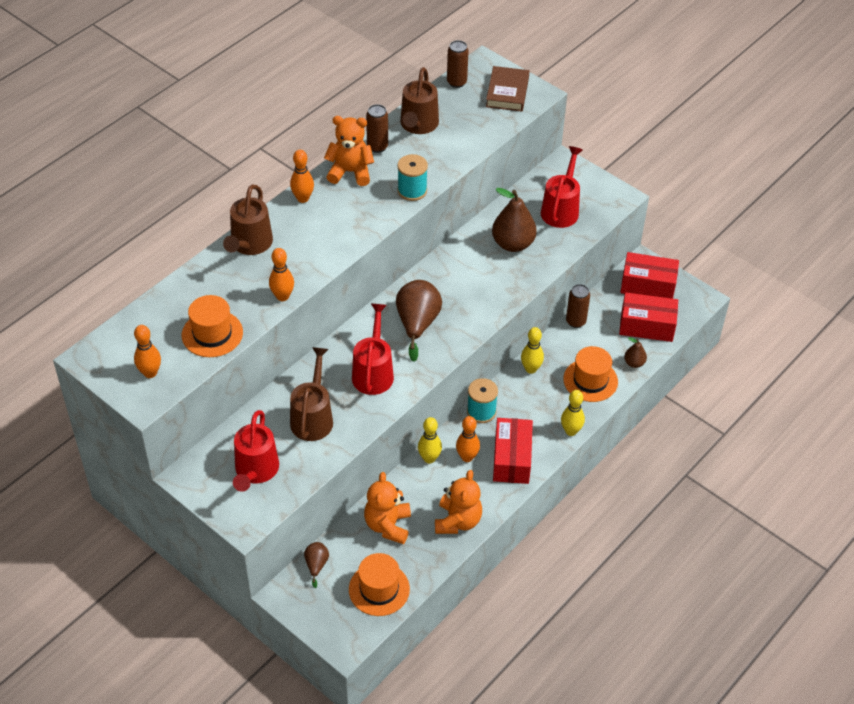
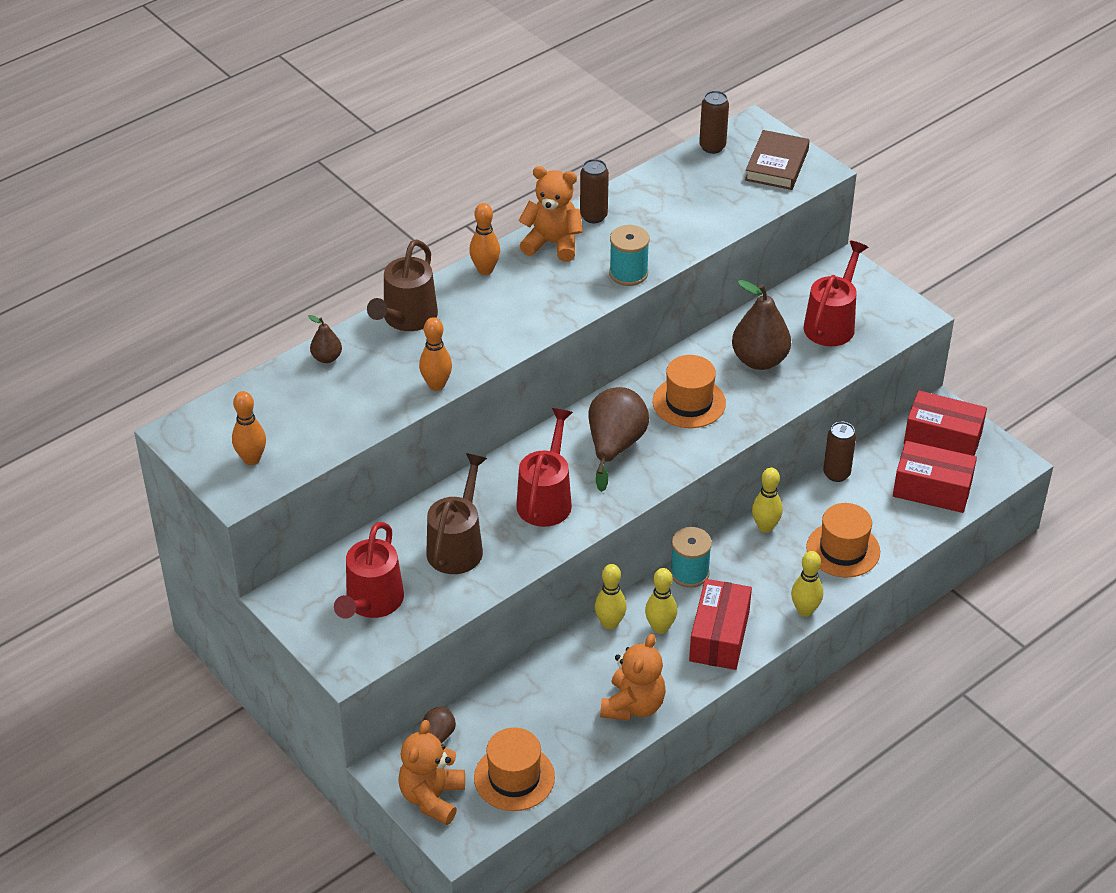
camera: 10 degrees right, 5 degrees down
(212, 334) = (338, 420): orange hat -> orange hat (689, 402)
(388, 525) = (540, 700): orange teddy bear -> orange teddy bear (432, 797)
(418, 125) = (651, 195): brown watering can -> none
(467, 457) = (660, 627): orange bowling pin -> yellow bowling pin
(634, 363) = (906, 534): brown pear -> brown pear (327, 358)

